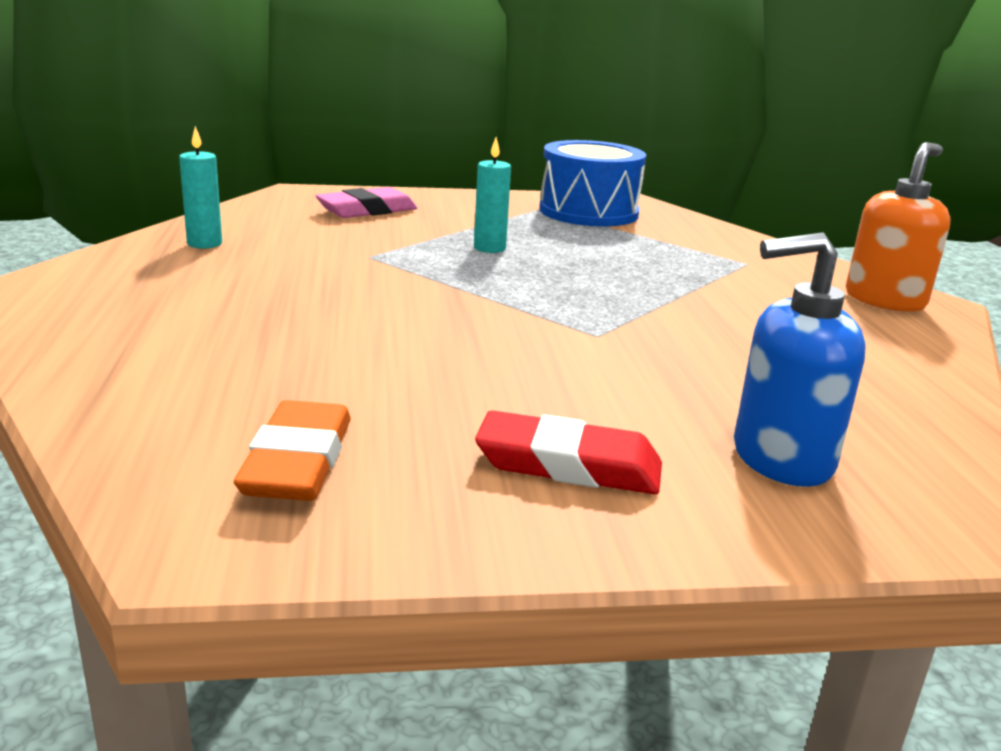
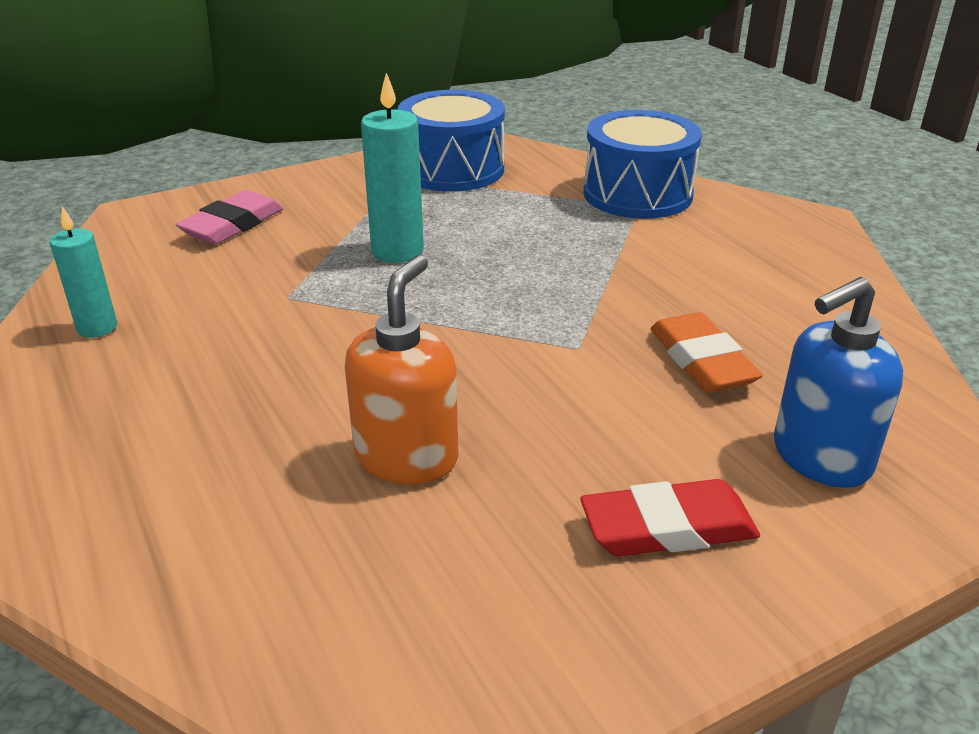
camera: 20 degrees left, 10 degrees up
(297, 462) = (438, 614): orange eraser -> orange eraser (701, 360)
(489, 248) = (397, 251): turquoise candle -> turquoise candle, size x1.54
(754, 255) = (637, 194): none -> blue drum
(885, 300) = (776, 226): orange soap dispenser -> orange soap dispenser (407, 457)

